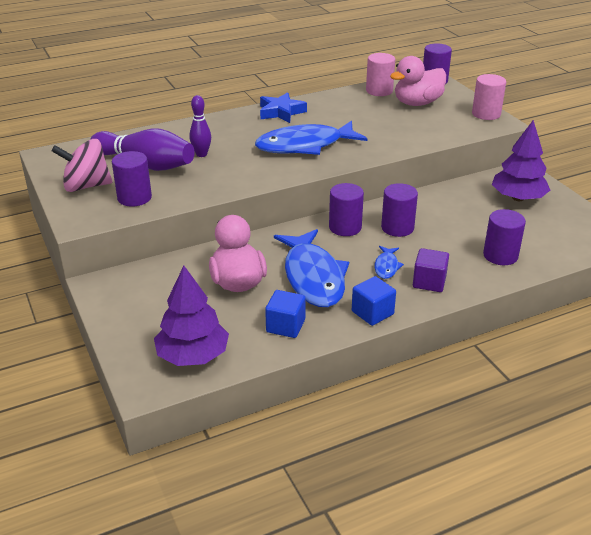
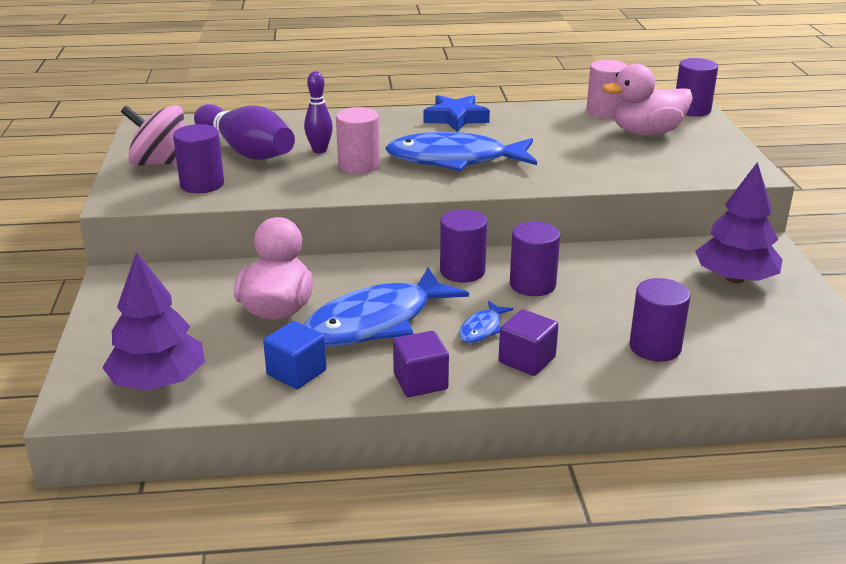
camera: 20 degrees right, 5 degrees down
(313, 277) = (375, 322): blue fish -> blue fish turned 45 degrees clockwise
(372, 313) = (420, 381): blue cube -> purple cube
(486, 114) = (735, 159): pink cylinder -> pink cylinder (359, 165)

